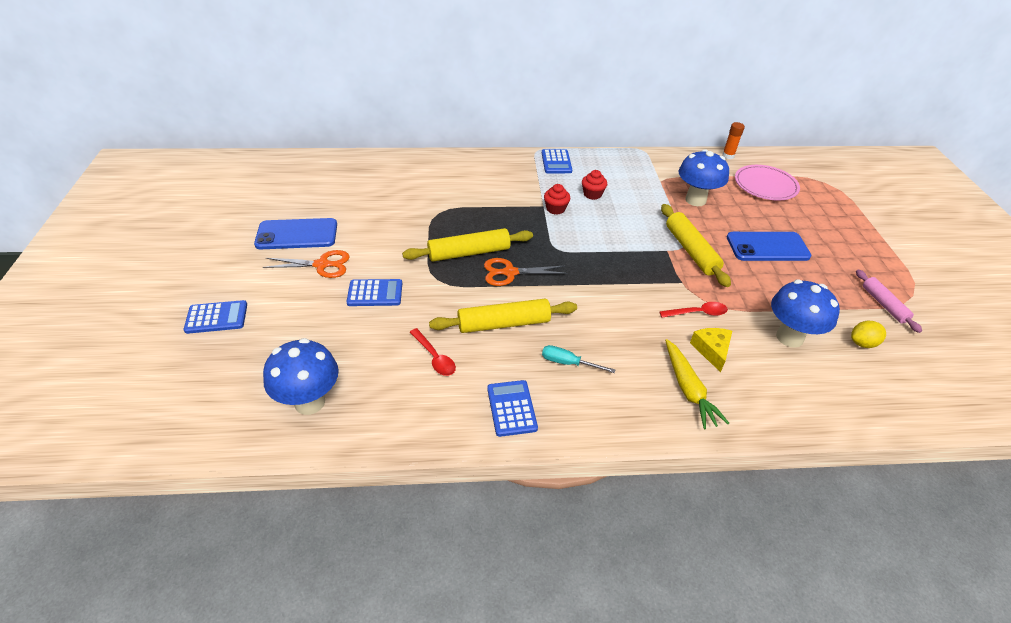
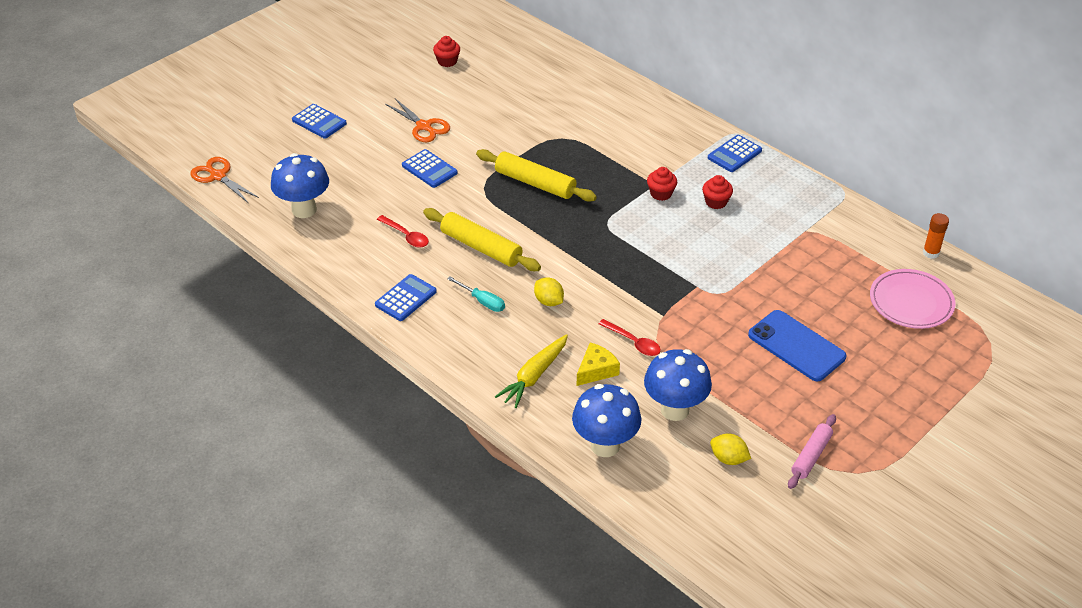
camera: 50 degrees right, 0 degrees up
(272, 209) = (447, 61): none -> red cupcake
(297, 234) = (437, 93): blue phone -> none
(434, 357) = (406, 236): red spoon -> red spoon turned 60 degrees counterclockwise
(510, 272) = (541, 217): orange scissors -> orange scissors (218, 176)
(568, 363) = (482, 301): turquoise screwdriver -> turquoise screwdriver turned 150 degrees clockwise
(608, 327) = (549, 301): none -> yellow lemon
(690, 250) = (717, 300): yellow rolling pin -> none
(695, 200) = (807, 267): blue mushroom -> blue mushroom (605, 445)

